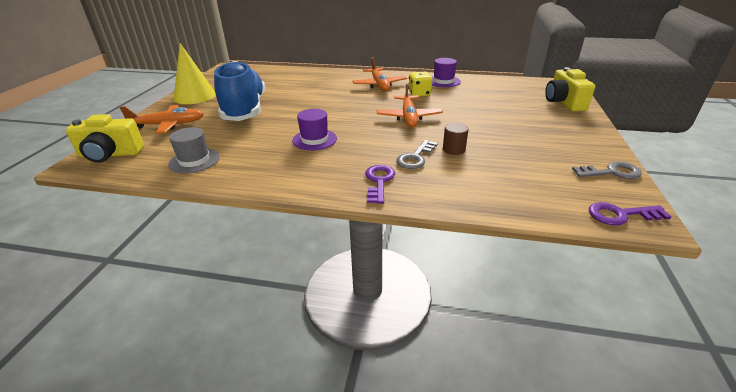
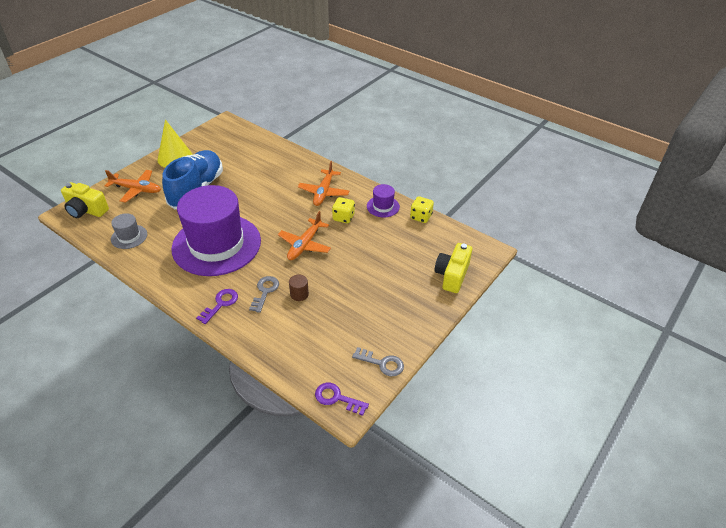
camera: 25 degrees right, 10 degrees up
(314, 139) = (216, 244): purple hat -> purple hat, size x2.46
(415, 158) = (265, 291): grey key -> grey key turned 135 degrees clockwise
(483, 80) = (421, 217): none -> yellow dice

